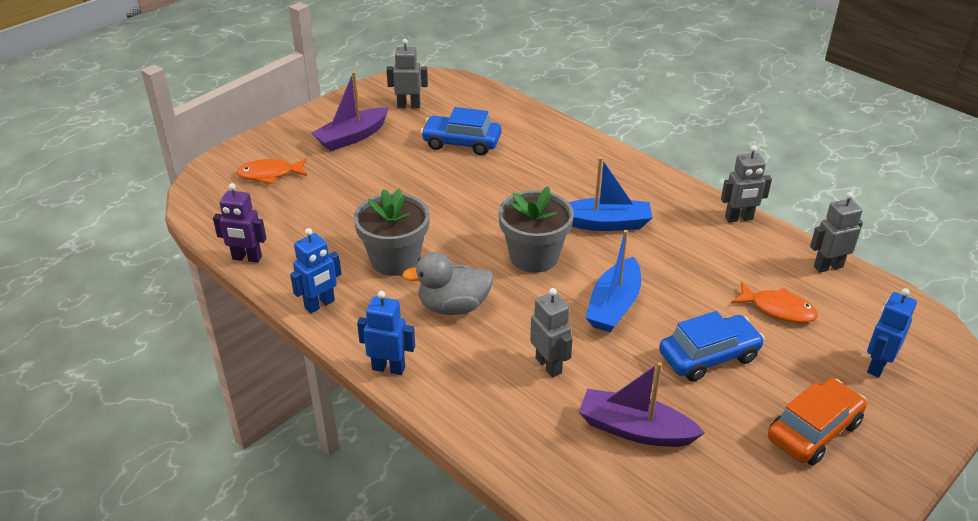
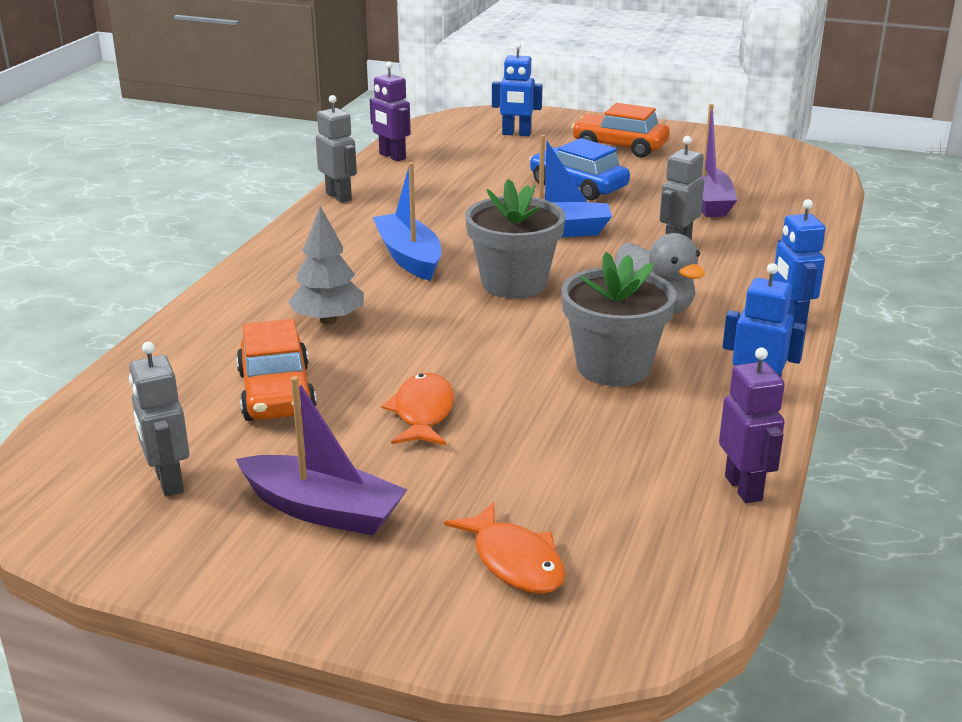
camera: 115 degrees left, 10 degrees down
(461, 143) = (276, 393): blue car -> orange car
(532, 173) = (328, 320): none -> grey tree
(778, 309) = (479, 168): orange fish -> orange fish (423, 413)
(828, 266) = (392, 156): grey robot -> purple robot

